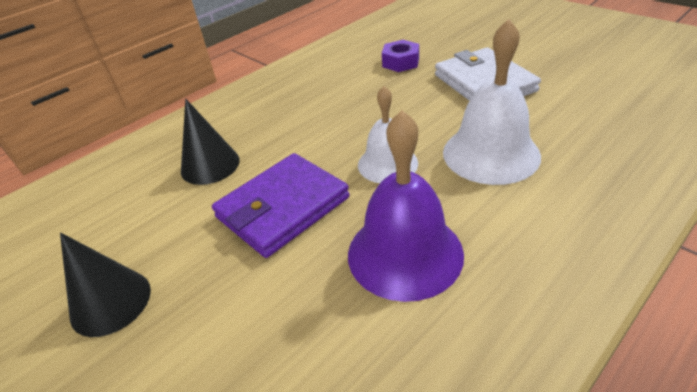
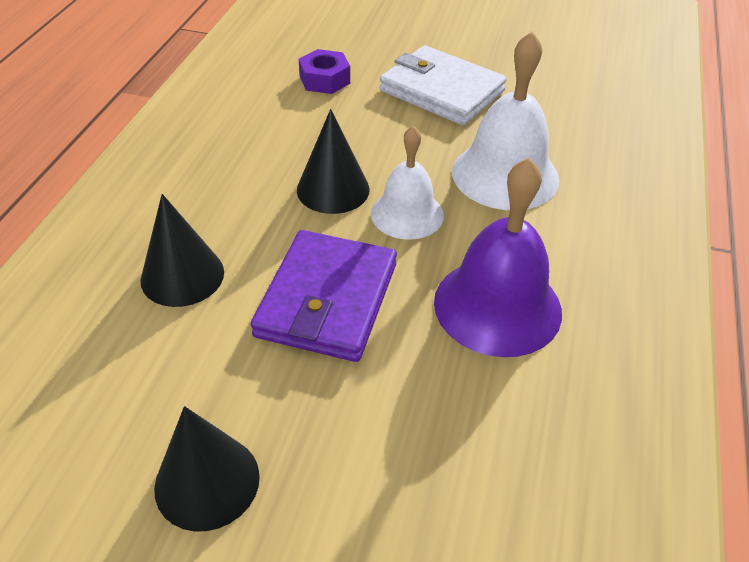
camera: 35 degrees left, 5 degrees up
(348, 134) = (333, 189): none -> black cone

